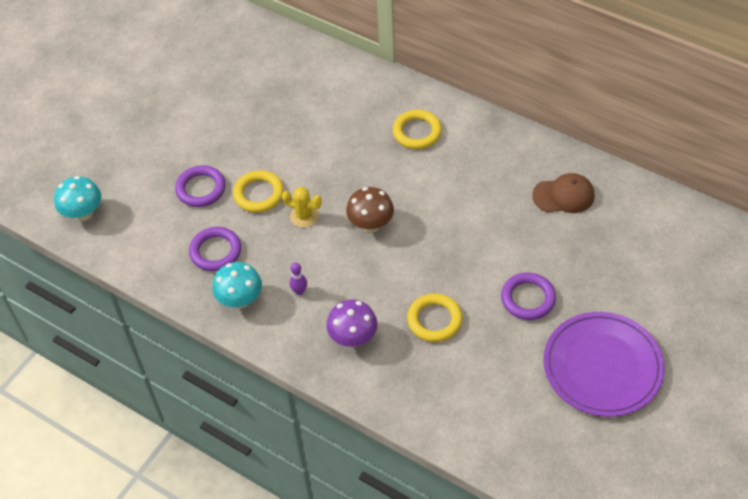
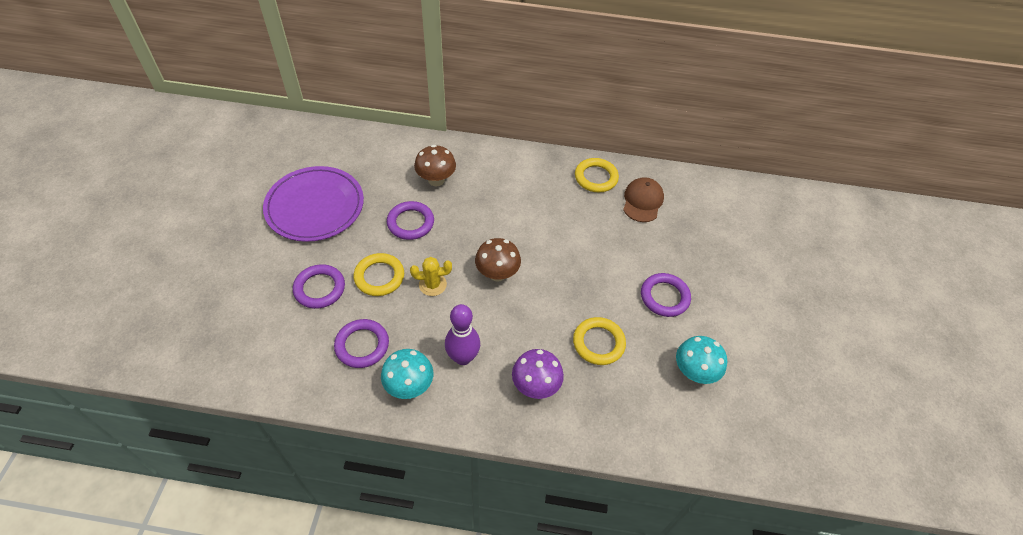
camera: 30 degrees left, 0 degrees up
(83, 213) = (204, 350): turquoise mushroom -> turquoise mushroom (694, 372)
(299, 291) = (463, 357): purple bowling pin -> purple bowling pin, size x1.94
(312, 150) = (410, 223): none -> purple ring
(358, 113) = (436, 180): none -> brown mushroom
(417, 132) = (495, 182): yellow ring -> yellow ring (596, 177)
(563, 195) = (642, 201): brown cap -> brown cap turned 45 degrees counterclockwise
(602, 366) = (756, 336): purple plate -> purple plate (315, 206)

